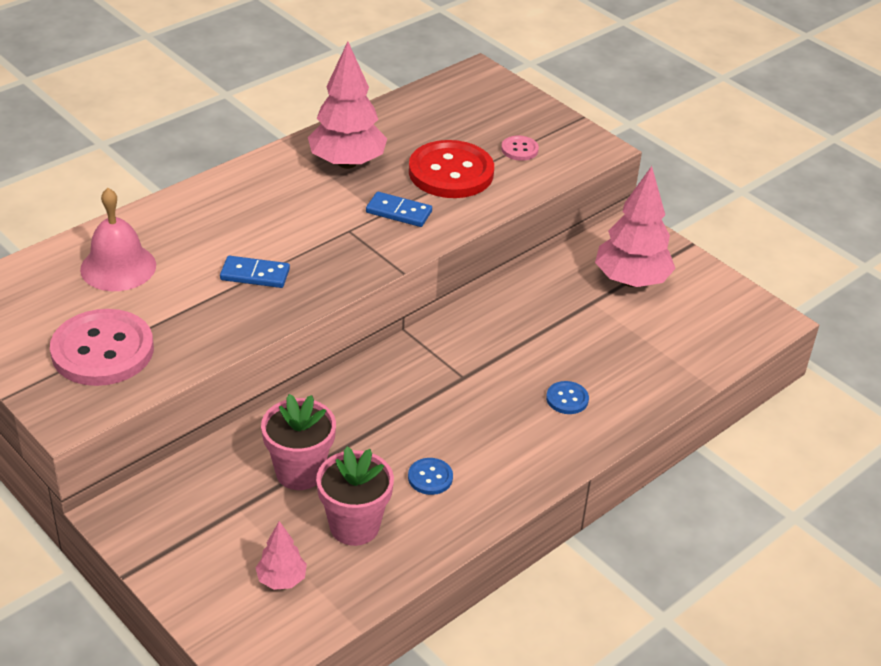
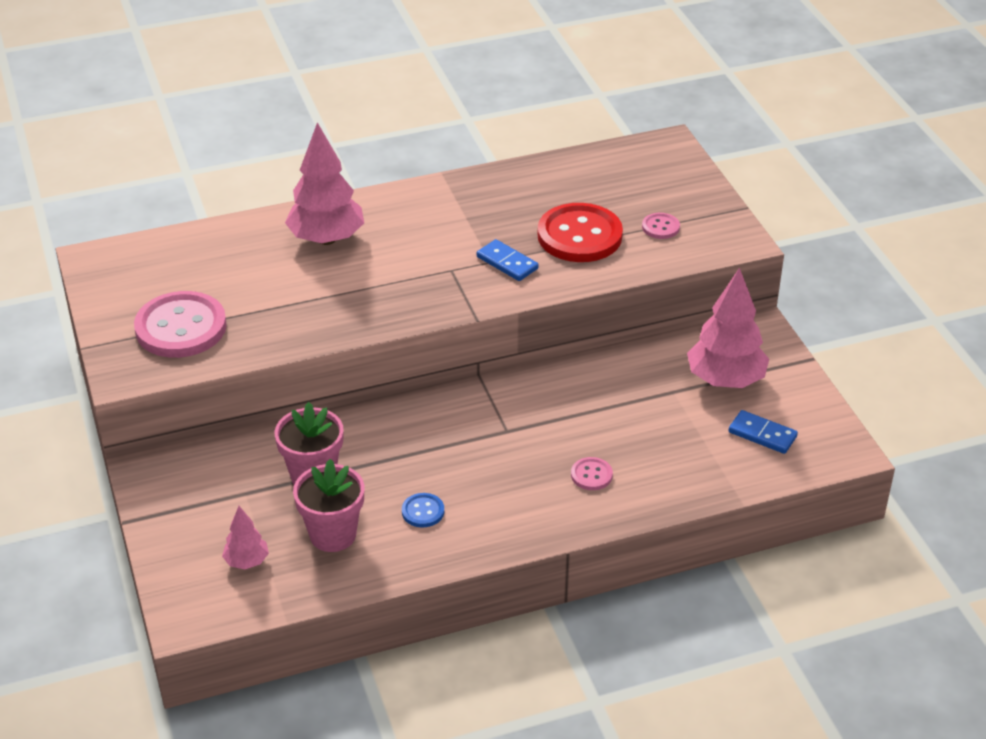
camera: 25 degrees right, 0 degrees up
(118, 267) = (234, 259): pink bell -> none
(255, 275) = (344, 291): blue domino -> blue domino (762, 434)
(347, 163) = (488, 207): pink tree -> pink tree (327, 239)
(567, 399) = (591, 475): blue button -> pink button

